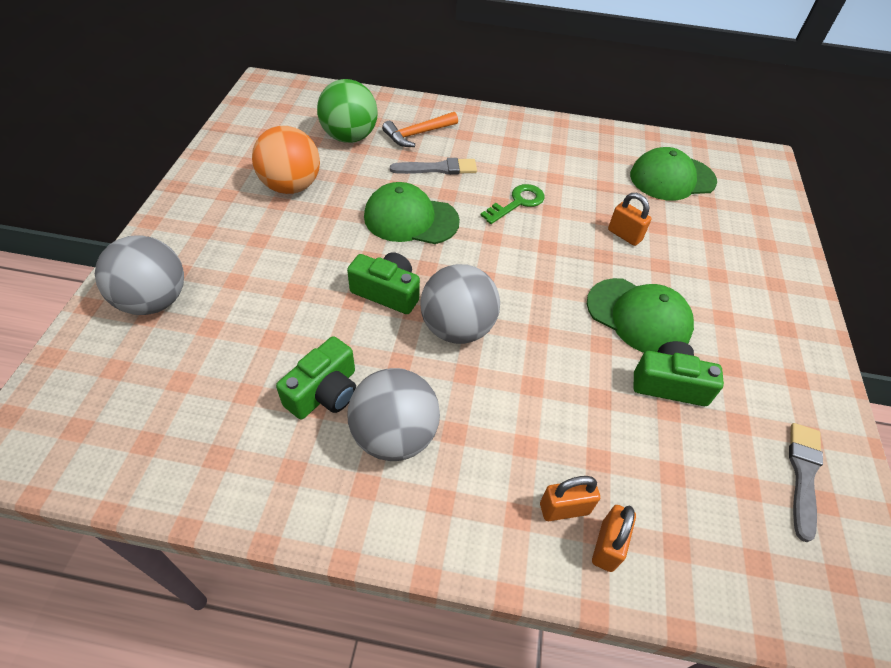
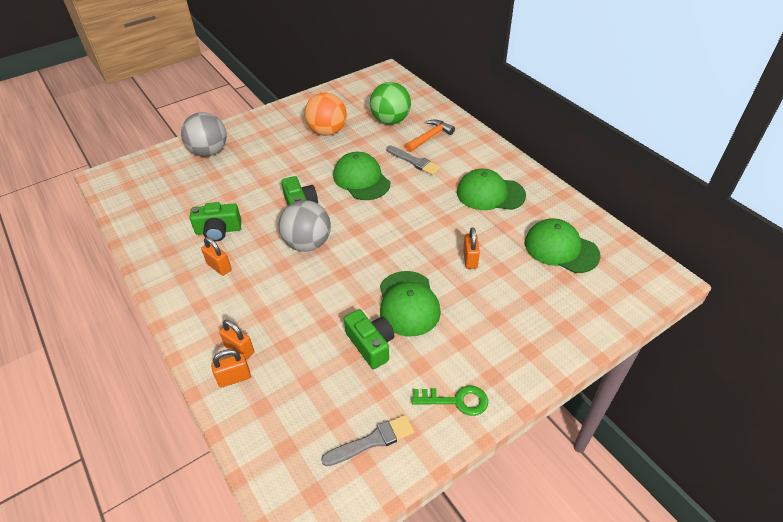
camera: 50 degrees right, 5 degrees down
(394, 435) = (219, 267): grey ball -> orange padlock
(417, 134) = (430, 137): orange hammer -> orange hammer turned 120 degrees clockwise
(517, 203) = (432, 204): green key -> green key (456, 400)
(552, 161) = (490, 194): none -> green cap

